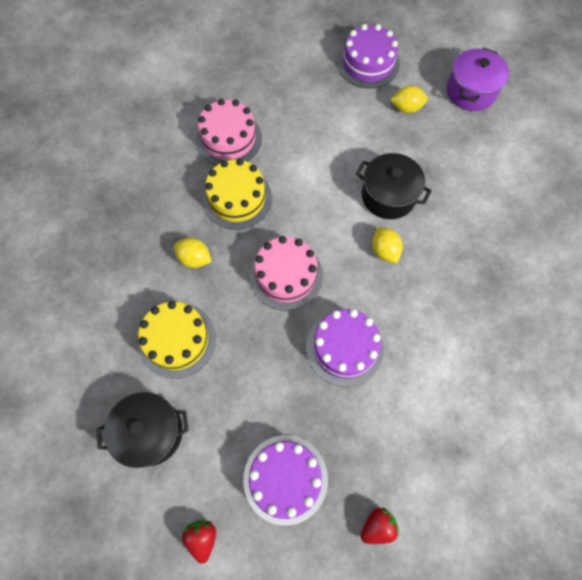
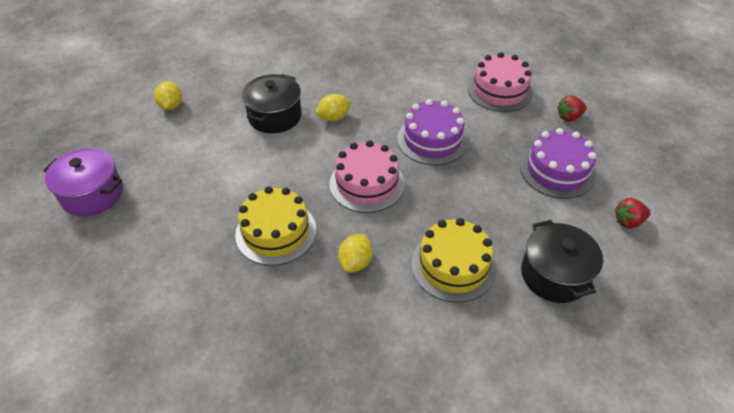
camera: 95 degrees left, 20 degrees down
(229, 138) = (190, 249): pink cake -> pink cake (499, 90)
(368, 63) = (104, 134): purple cake -> none
(377, 526) = (569, 117): red strawberry -> red strawberry turned 75 degrees counterclockwise
(471, 91) = (159, 65): purple pot -> purple pot (92, 194)

